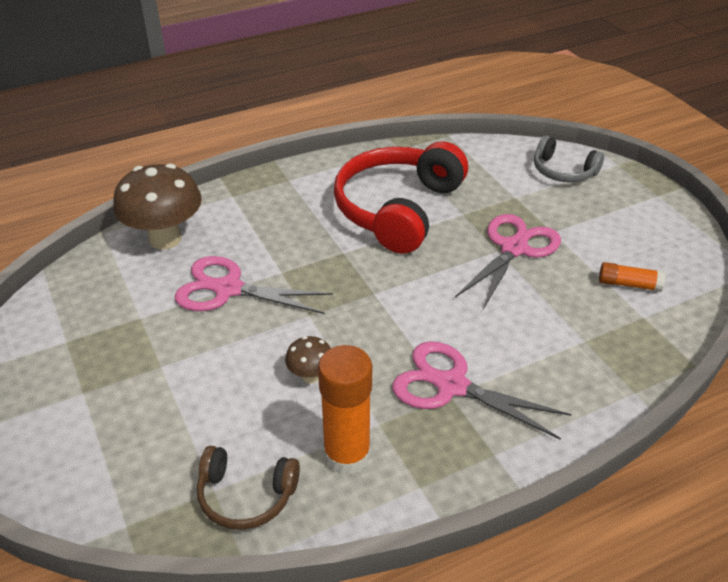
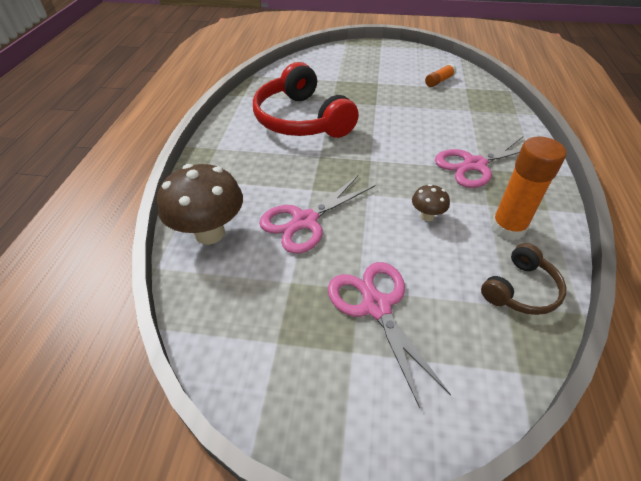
camera: 55 degrees left, 5 degrees up
(514, 248) = (379, 98): pink scissors -> pink scissors (376, 306)
(563, 171) = (332, 59): grey headphones -> none

